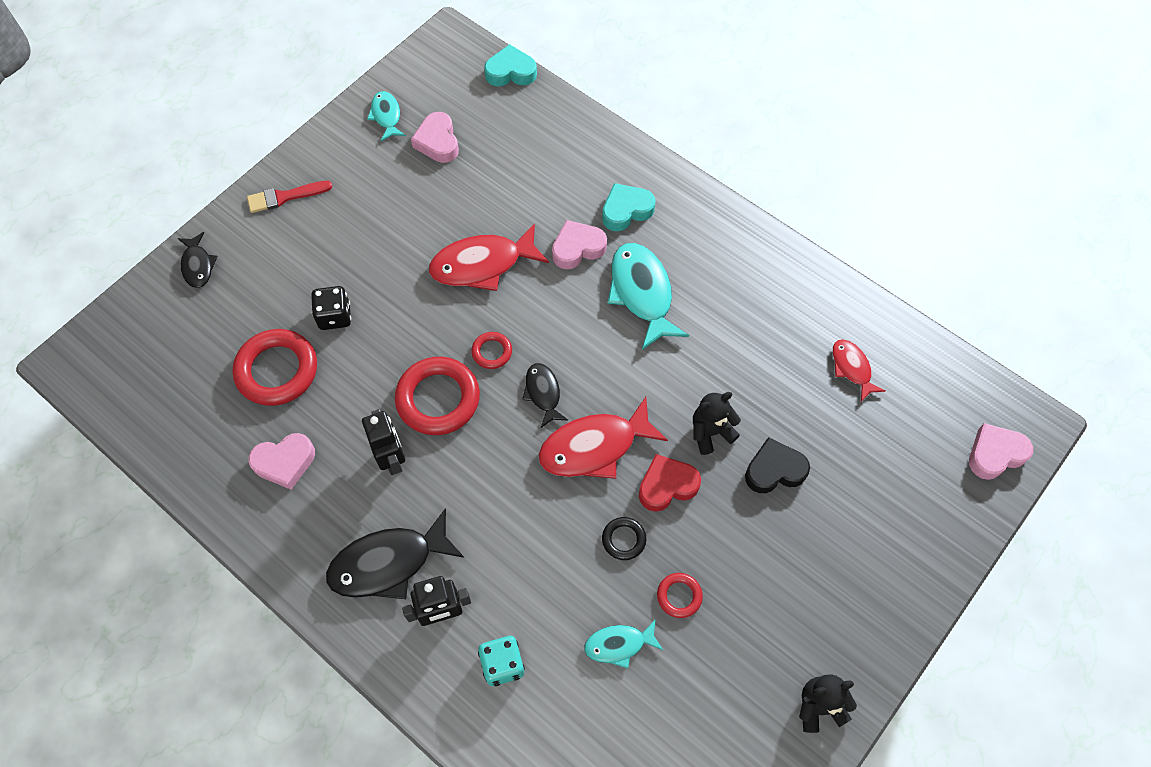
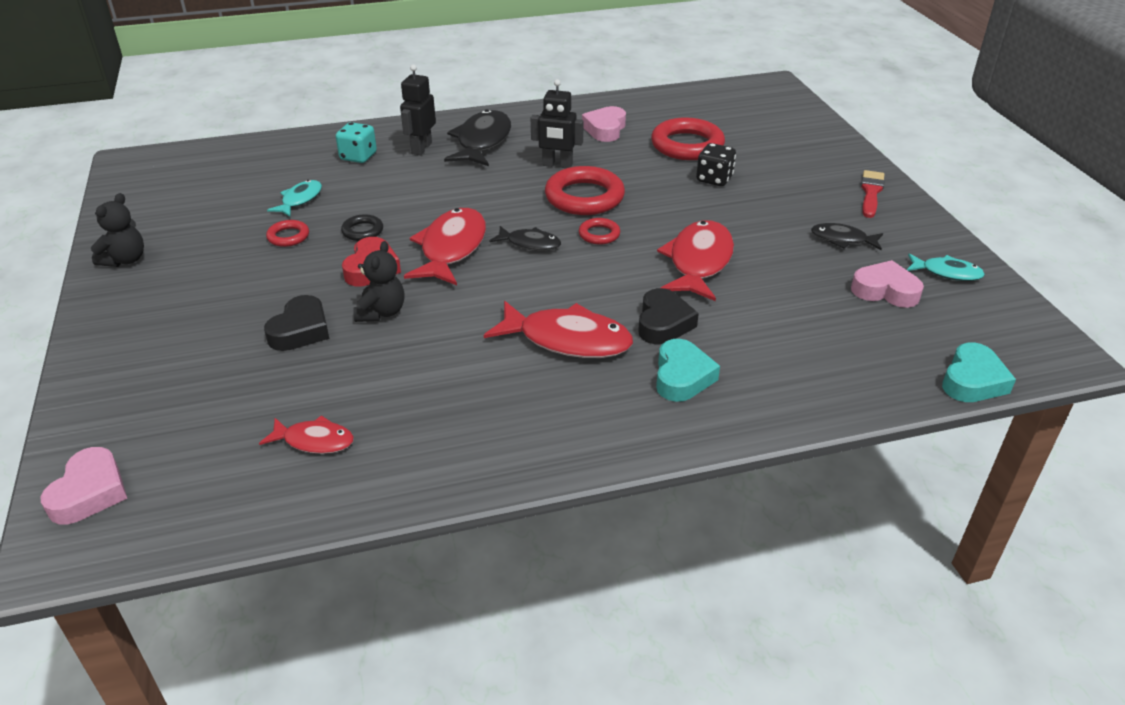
camera: 125 degrees right, 25 degrees down
(198, 265) = (823, 141): black fish -> black fish (842, 240)
(577, 248) = (663, 323): pink heart -> black heart
(642, 293) = (567, 340): turquoise fish -> red fish

